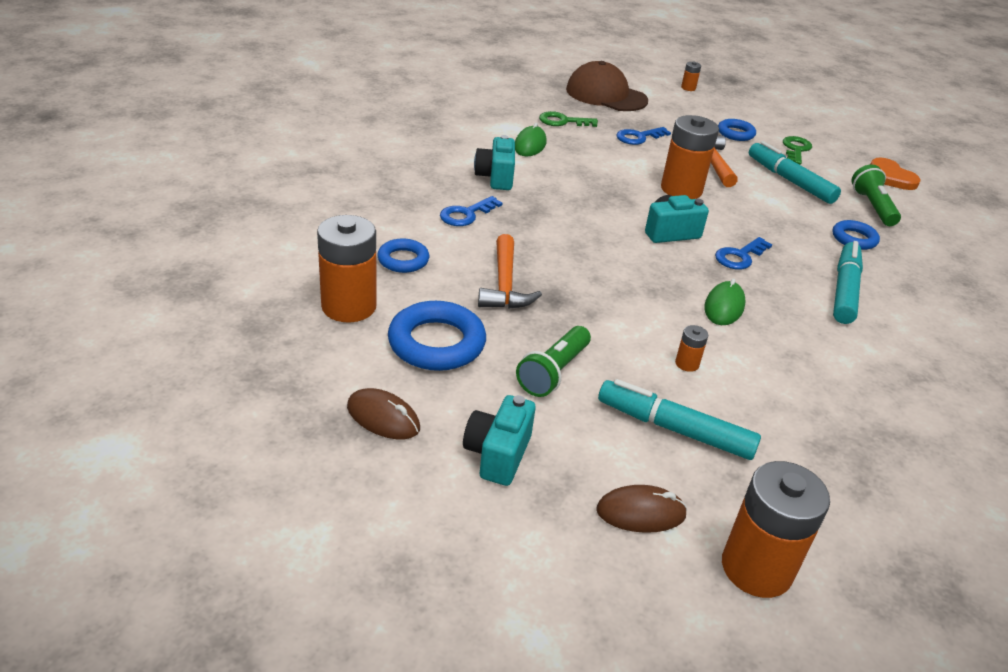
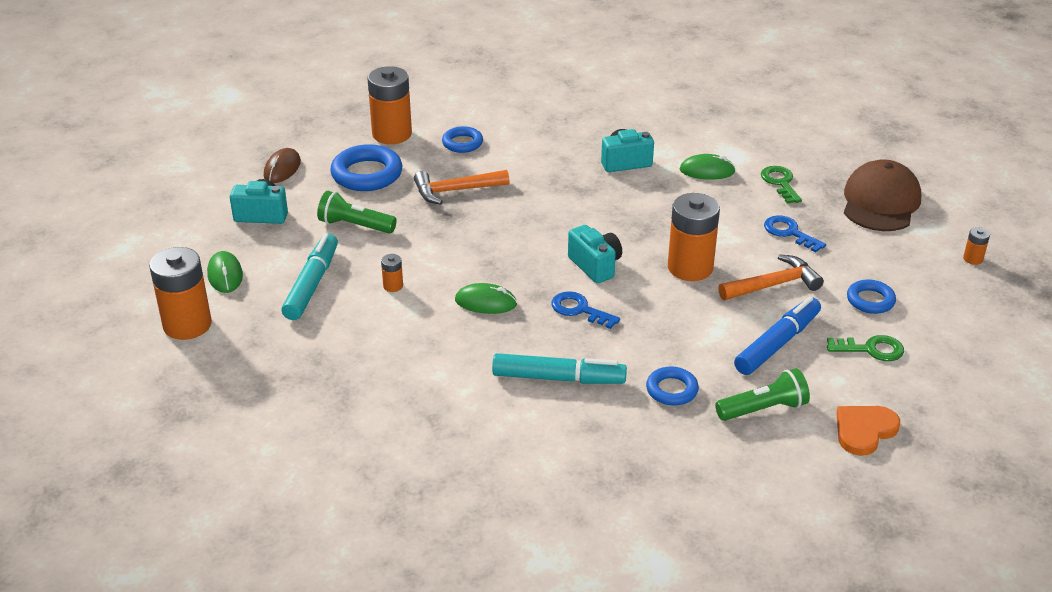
camera: 80 degrees right, 0 degrees up
(466, 214) = (549, 158): blue key -> none
(641, 513) = (225, 275): brown mouse -> green mouse
(790, 181) = (777, 344): turquoise marker -> blue marker

